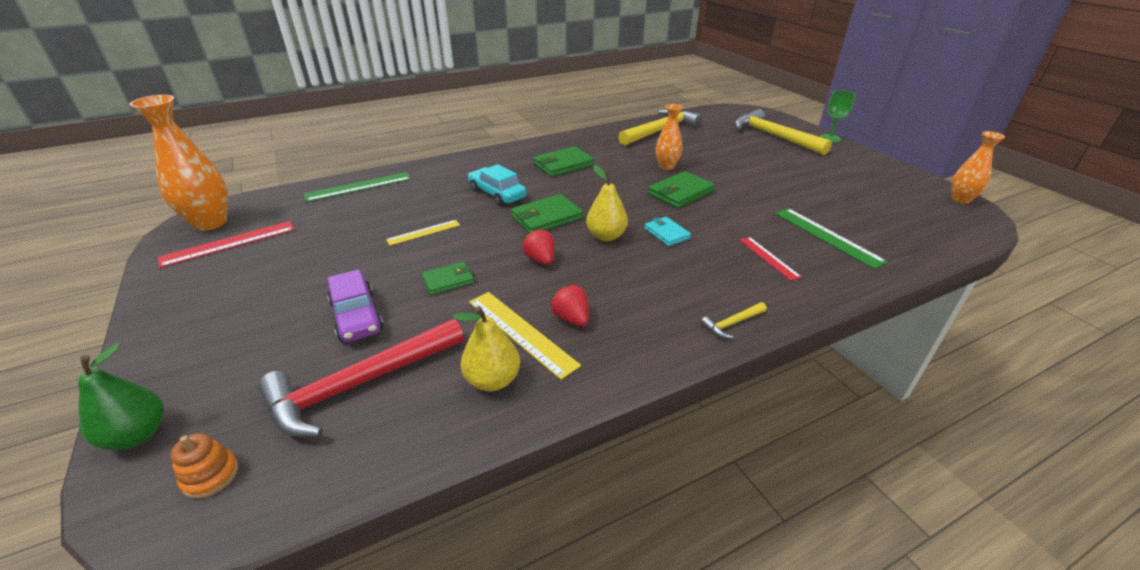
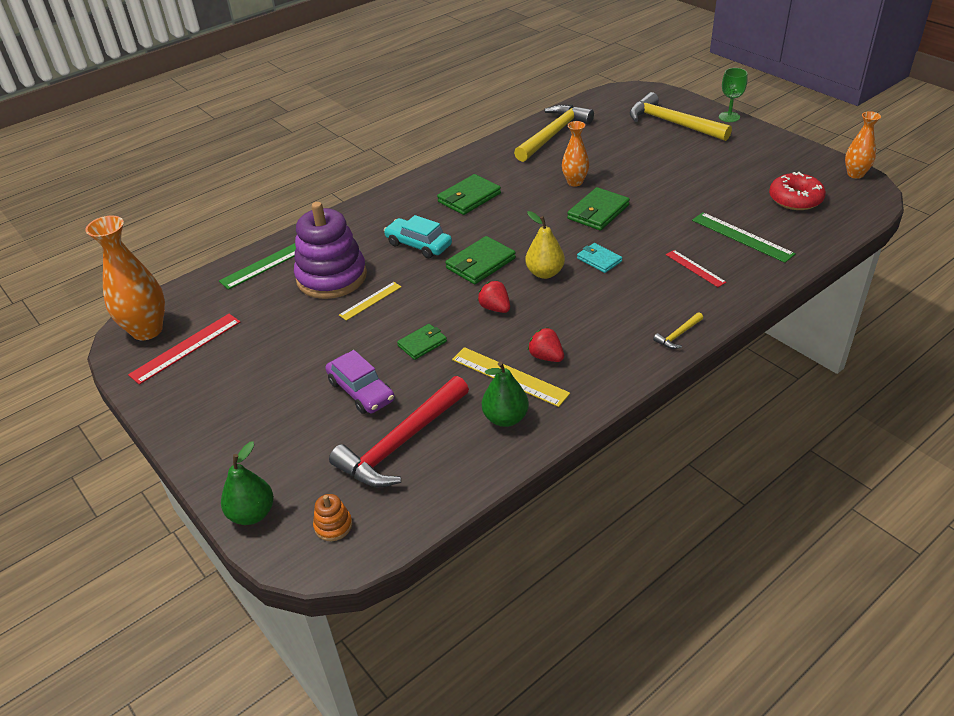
camera: 10 degrees left, 5 degrees up
(402, 207) = (331, 277): none -> purple stacking toy
(492, 380) = (505, 418): yellow pear -> green pear
(891, 211) = (795, 199): none -> red donut

